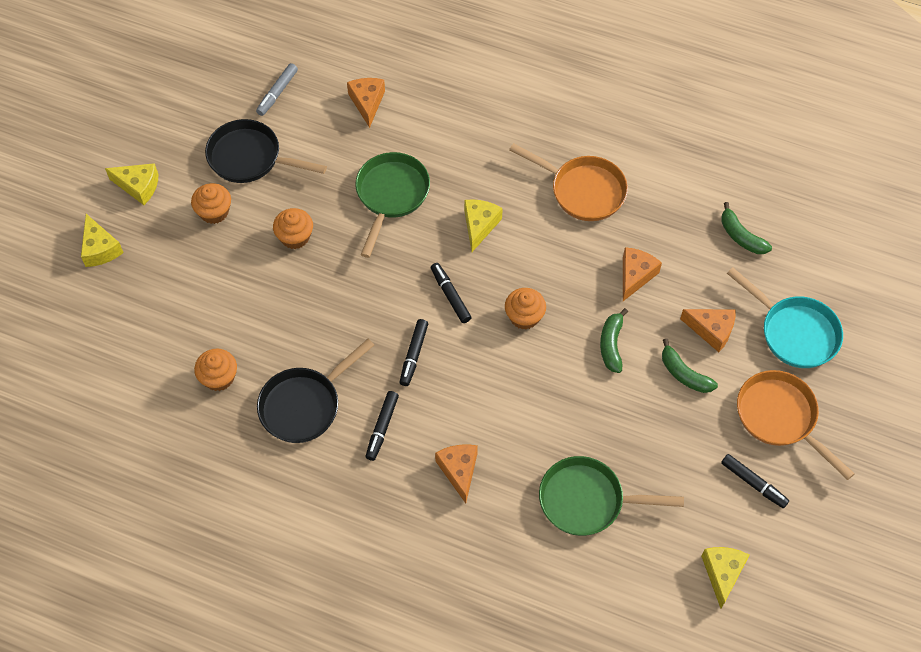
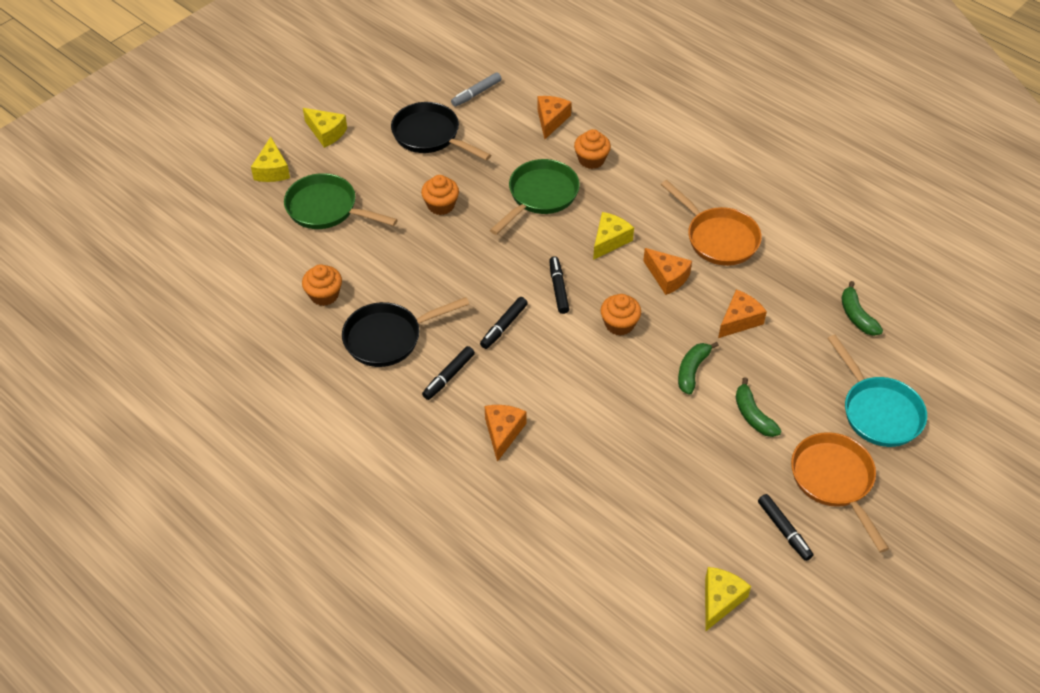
camera: 20 degrees right, 10 degrees down
(214, 212) = (380, 168): orange cupcake -> orange cupcake (591, 160)
(587, 500) = (613, 494): green pan -> green pan (326, 209)
(711, 330) = (795, 386): orange cheese -> orange cheese (667, 277)

